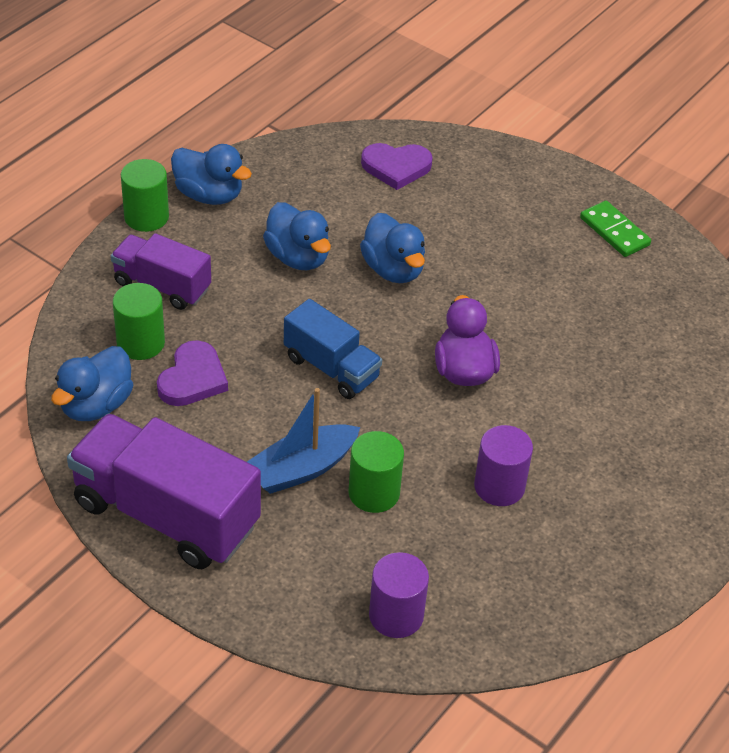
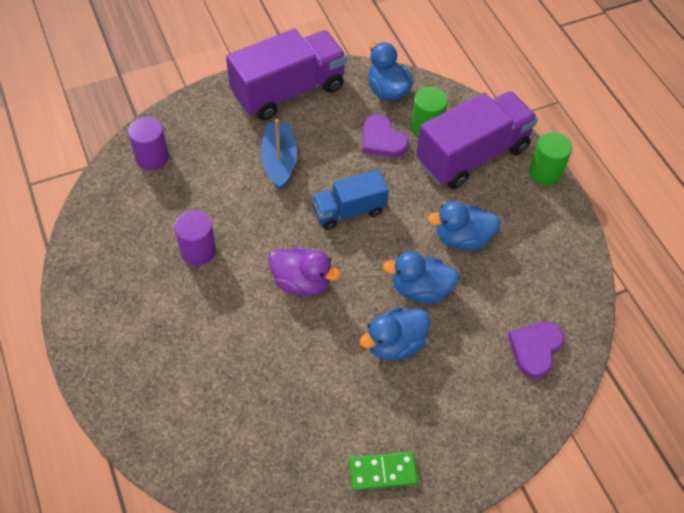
camera: 120 degrees right, 10 degrees up
(162, 286) = (472, 155): purple truck -> purple truck, size x1.70
(209, 195) = (553, 215): blue duck -> blue duck (395, 344)
(374, 493) = (238, 186): green cylinder -> none

